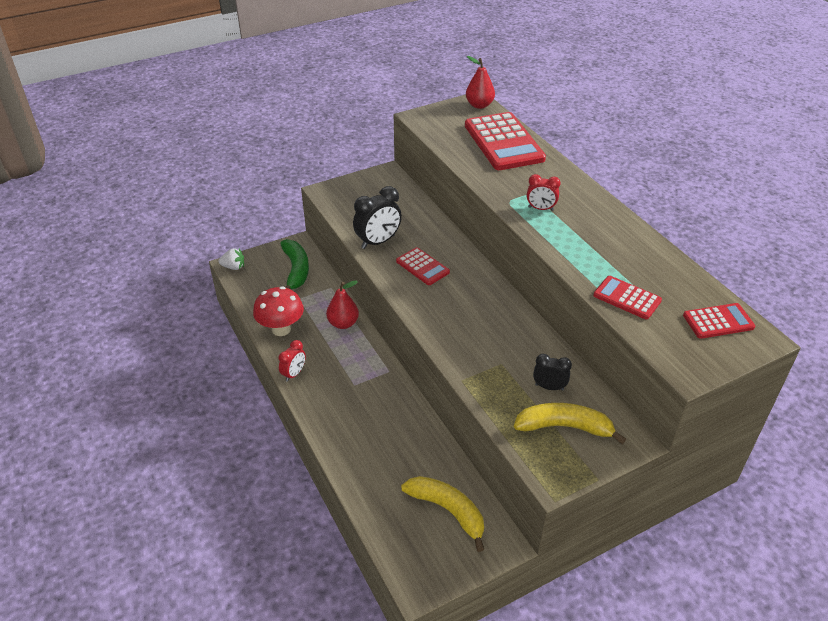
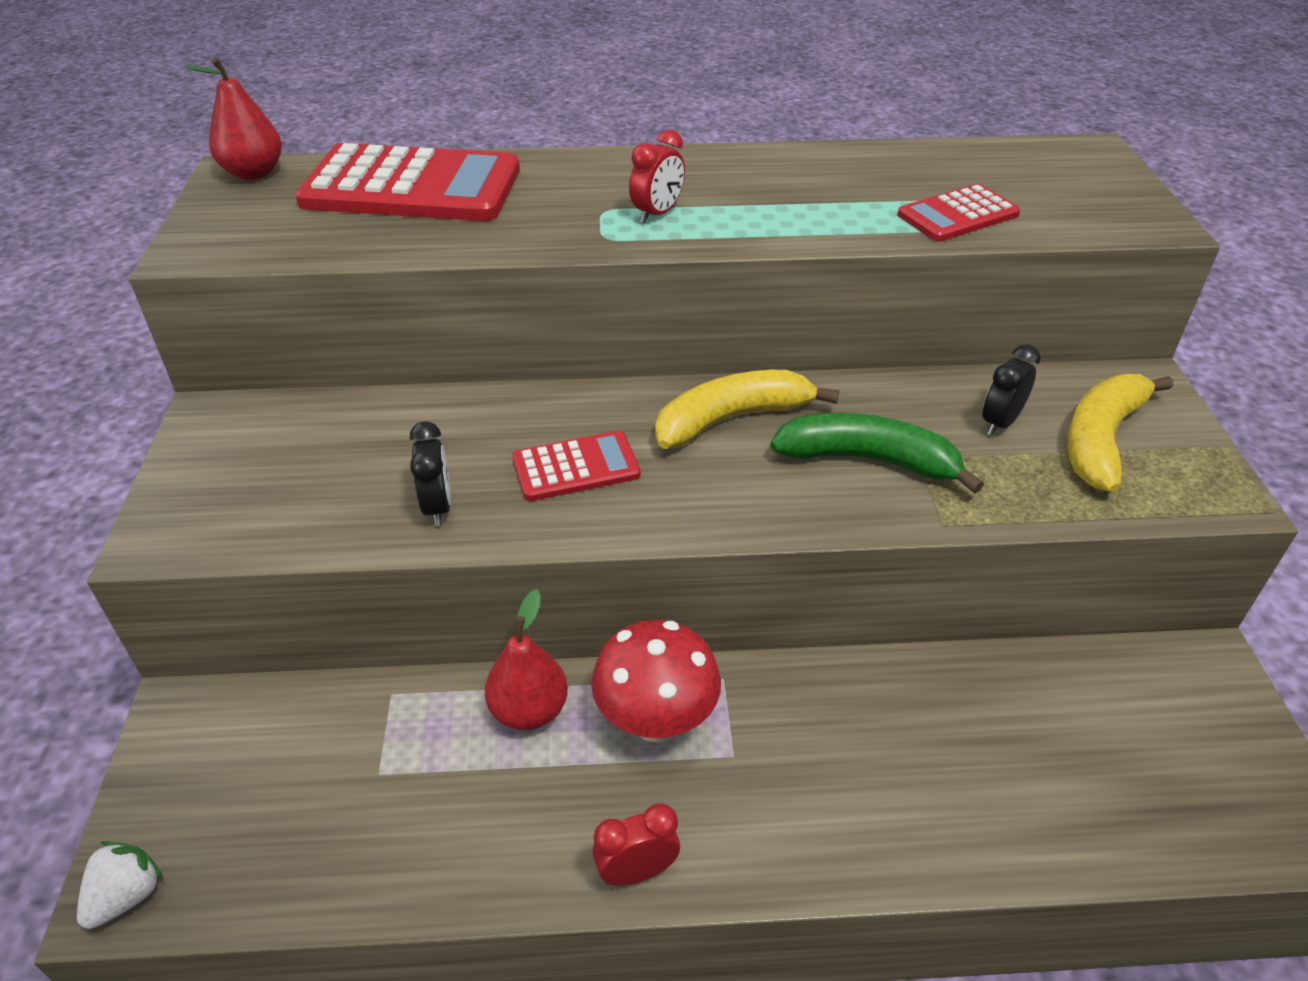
camera: 65 degrees left, 0 degrees up
(281, 329) = (462, 850): red mushroom -> red mushroom (656, 721)
(294, 374) = (637, 871): red clock -> red clock turned 75 degrees counterclockwise
(296, 270) = (271, 746): green banana -> green banana (868, 460)
(378, 242) = (437, 507): black clock -> black clock, size x0.60
(448, 511) = (1127, 716): yellow banana -> yellow banana (732, 419)
(718, 321) = (1045, 165): red calculator -> none

